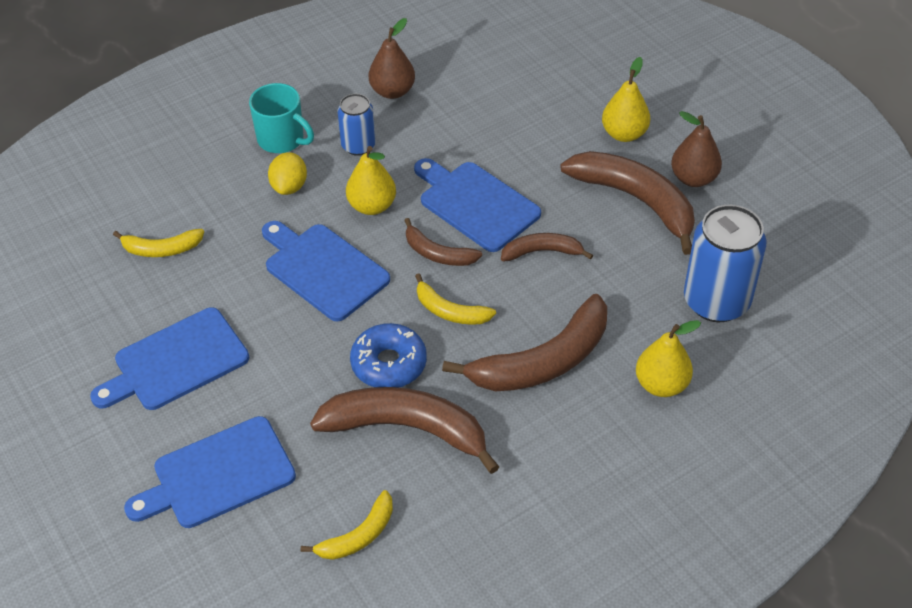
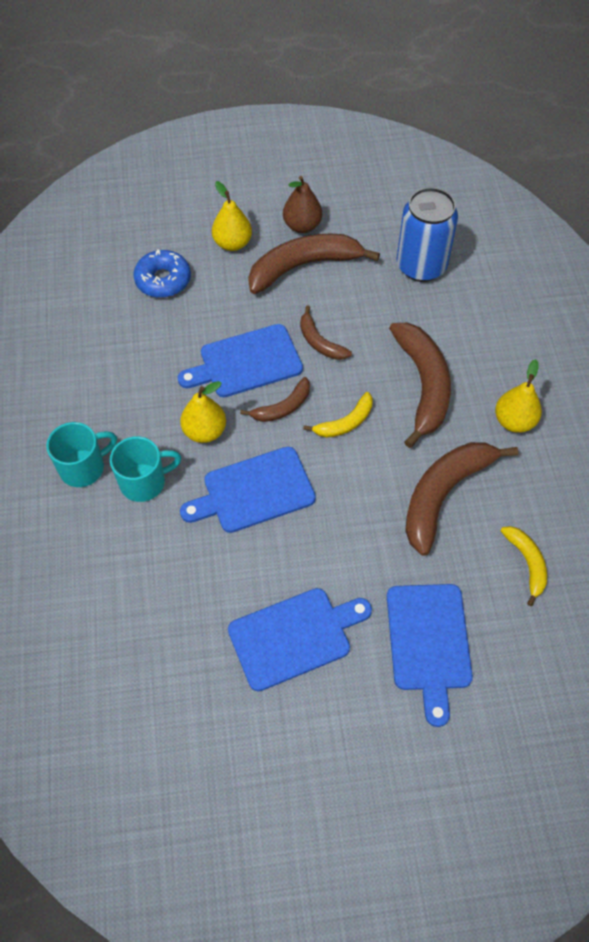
camera: 65 degrees left, 10 degrees up
(161, 249) = (157, 607): yellow banana -> none
(176, 362) = (294, 637): blue cutting board -> blue cutting board turned 105 degrees counterclockwise
(289, 186) = (144, 482): yellow lemon -> turquoise mug
(358, 146) = (129, 415): blue can -> none
(389, 364) = (376, 482): blue donut -> blue donut (163, 280)
(392, 91) = (81, 367): brown pear -> none
(542, 252) = (320, 342): brown banana -> brown banana turned 60 degrees counterclockwise
(661, 384) = (477, 328): yellow pear -> yellow pear (514, 421)

